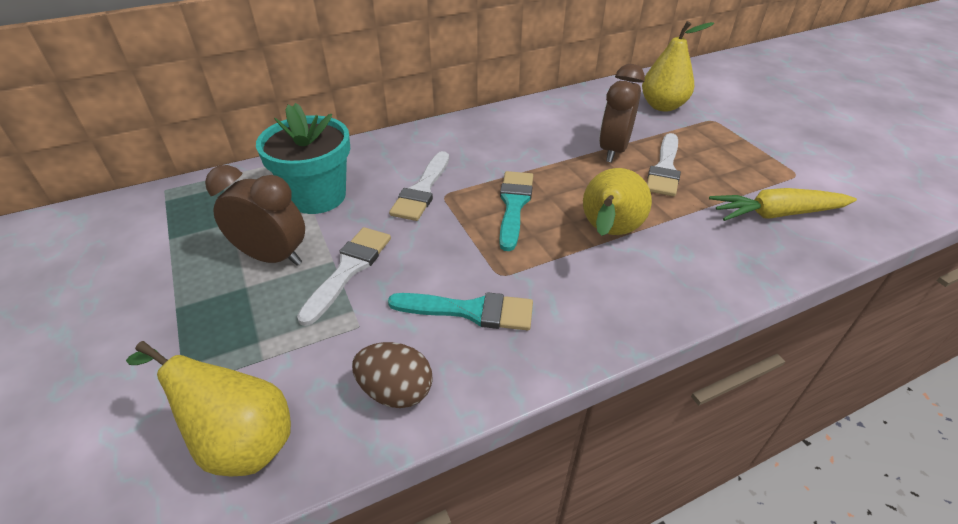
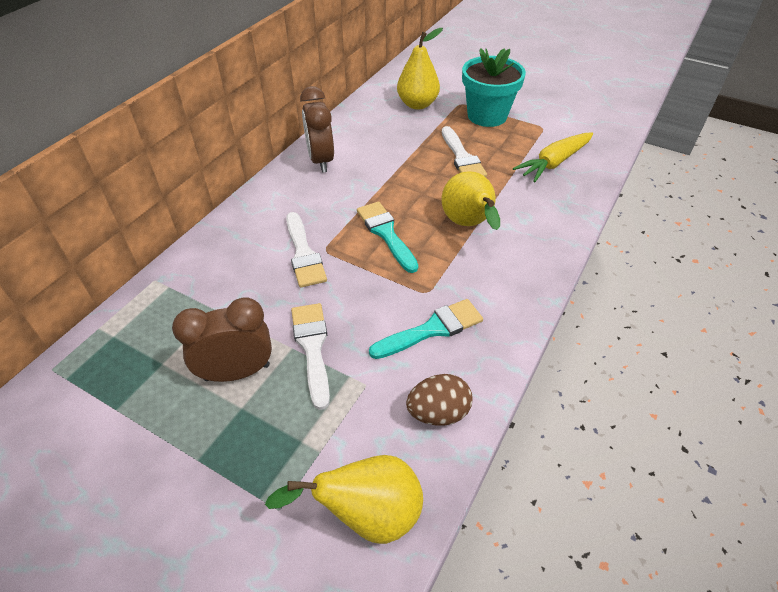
camera: 35 degrees left, 5 degrees up
(317, 196) = (218, 301): turquoise flower pot -> turquoise flower pot (487, 116)
(613, 150) = (415, 156): brown clock -> brown clock (321, 160)

